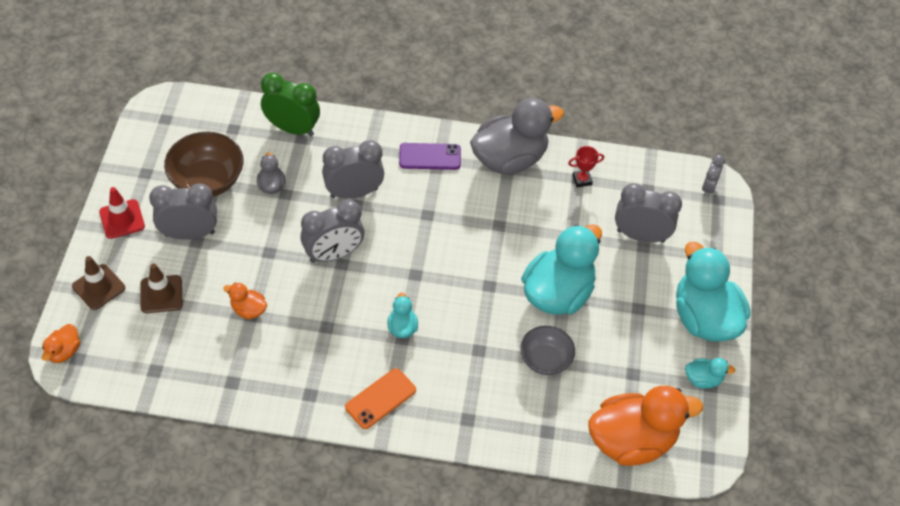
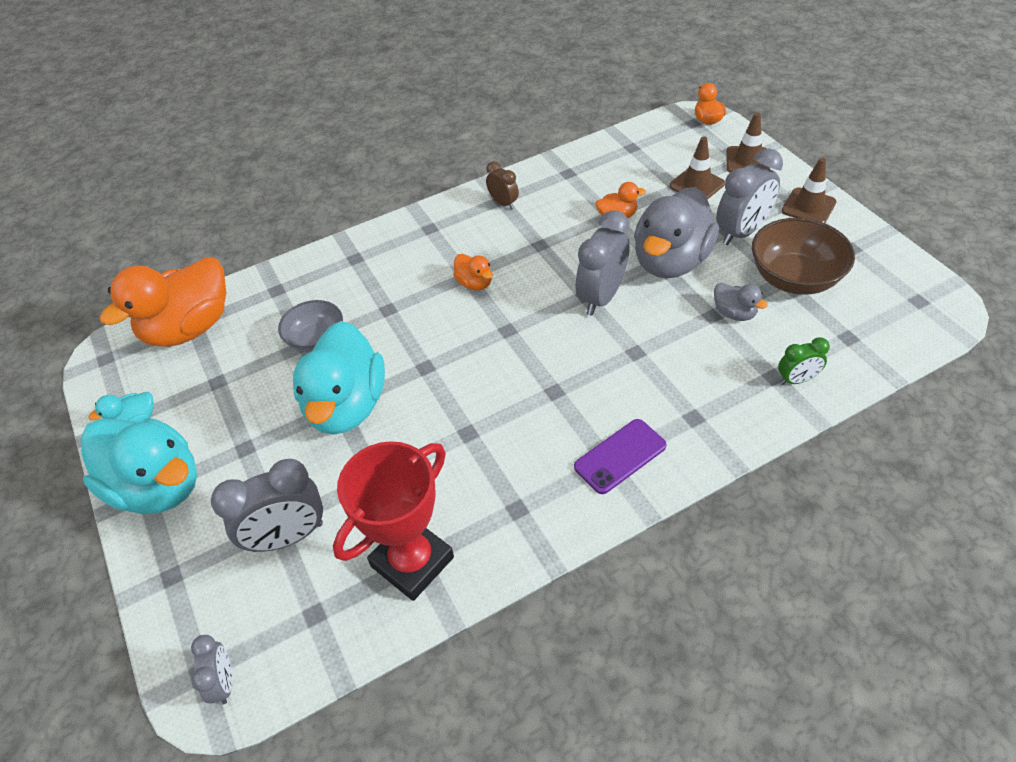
camera: 150 degrees right, 5 degrees down
(122, 219) = (808, 207): red traffic cone -> brown traffic cone
(292, 128) = (796, 379): green clock -> green clock, size x0.55
(311, 389) = (503, 203): none -> brown clock
(354, 193) = (651, 361): grey clock -> none
(380, 399) = (441, 229): orange phone -> none
(402, 327) = (474, 283): turquoise duck -> orange duck
(509, 159) = (526, 523): grey duck -> grey duck (671, 261)
(582, 180) = (412, 562): red trophy -> red trophy, size x2.34

